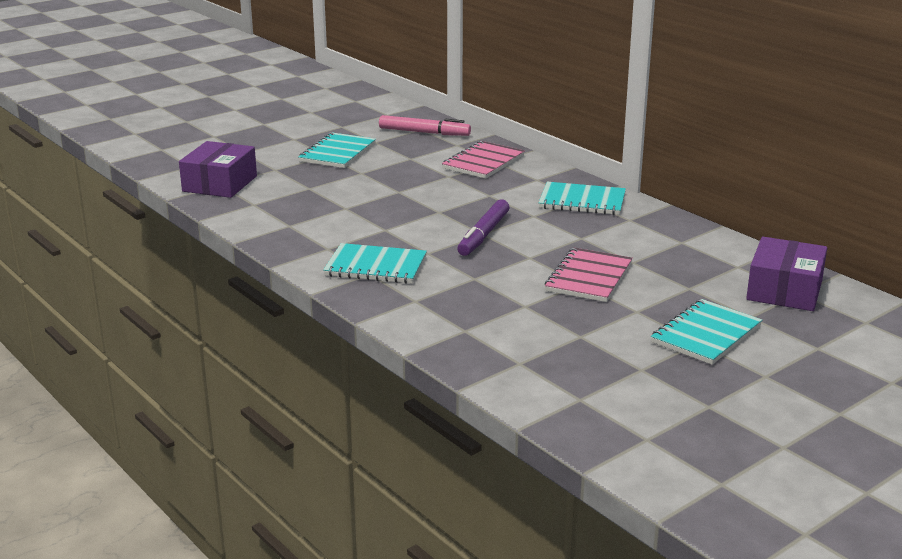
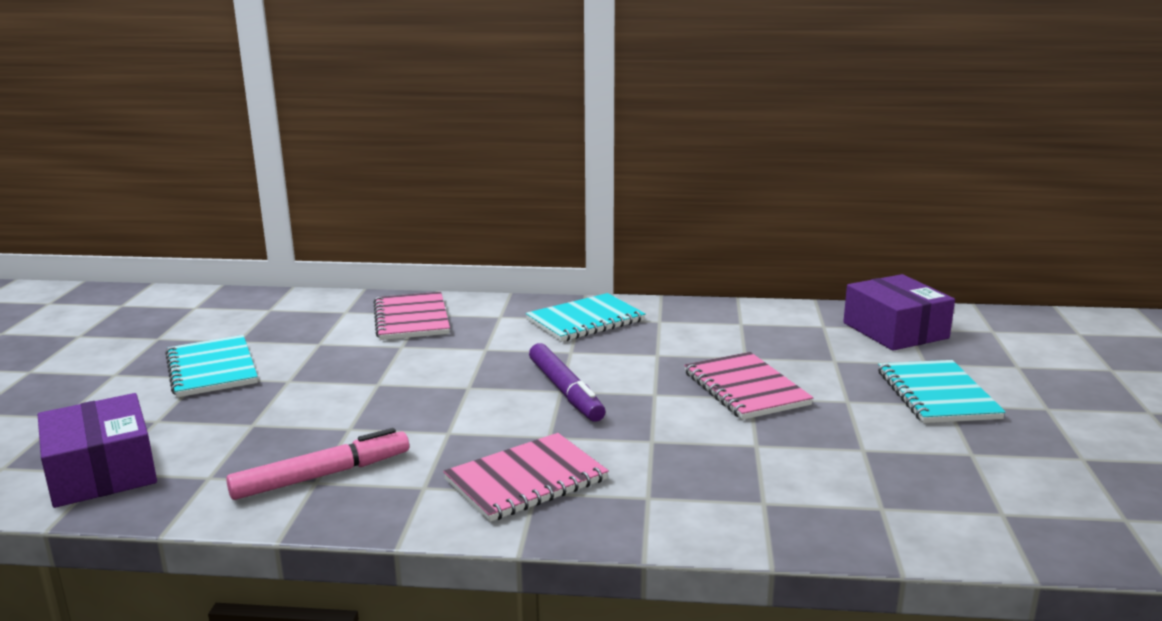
camera: 45 degrees left, 5 degrees down
(376, 266) = (526, 480): turquoise notebook -> pink notebook
(424, 132) = (281, 311): pink marker -> pink marker (322, 476)

